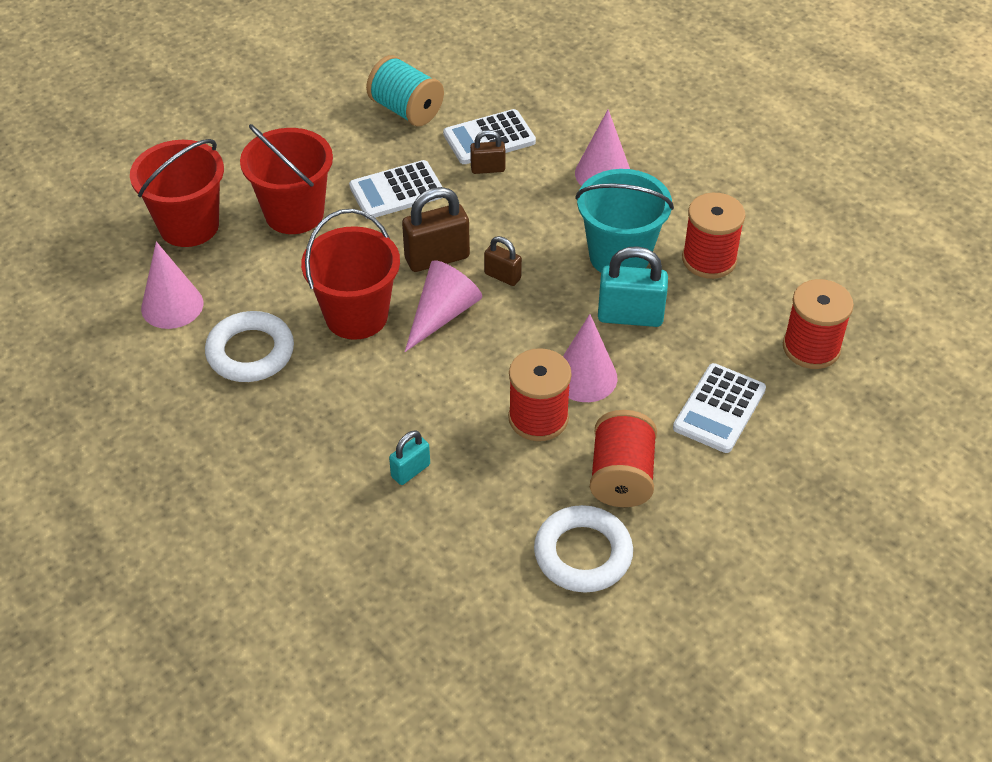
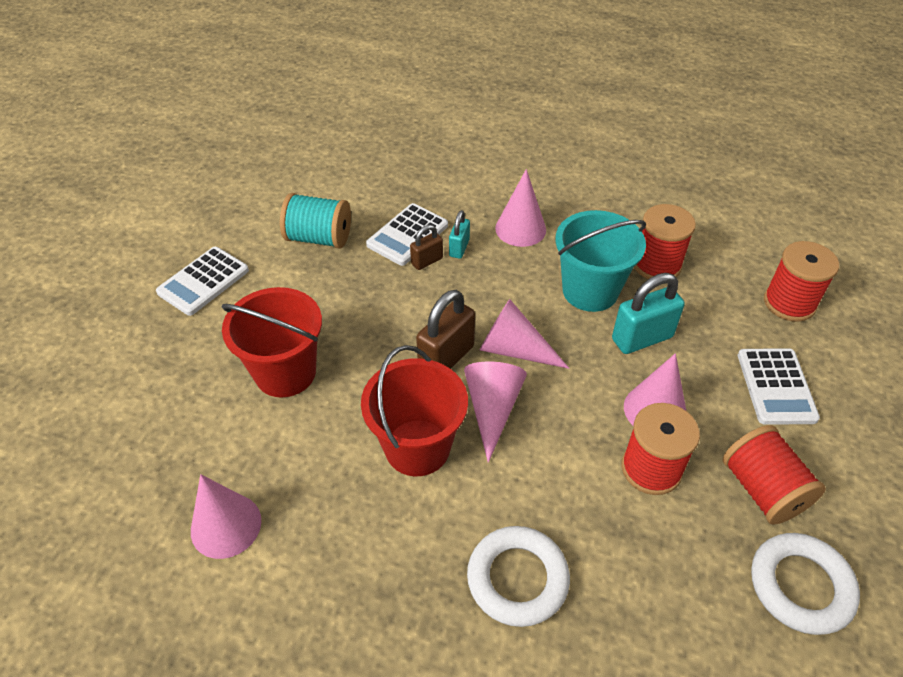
camera: 30 degrees left, 0 degrees up
(189, 226) = (187, 430): red bucket -> none
(250, 352) = (343, 537): white ring -> white ring (517, 579)
(397, 191) = (364, 312): white calculator -> white calculator (203, 281)
(410, 471) = (589, 585): turquoise padlock -> turquoise padlock (459, 248)
(502, 276) = (514, 349): brown padlock -> pink cone

